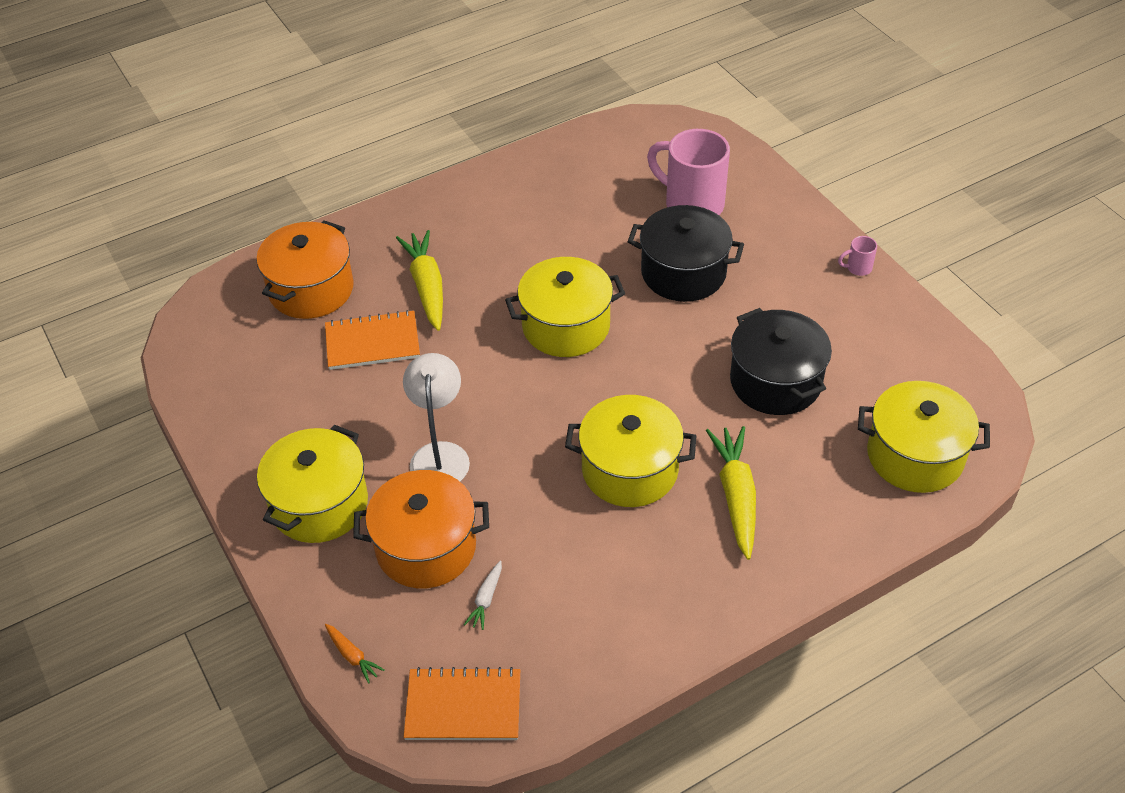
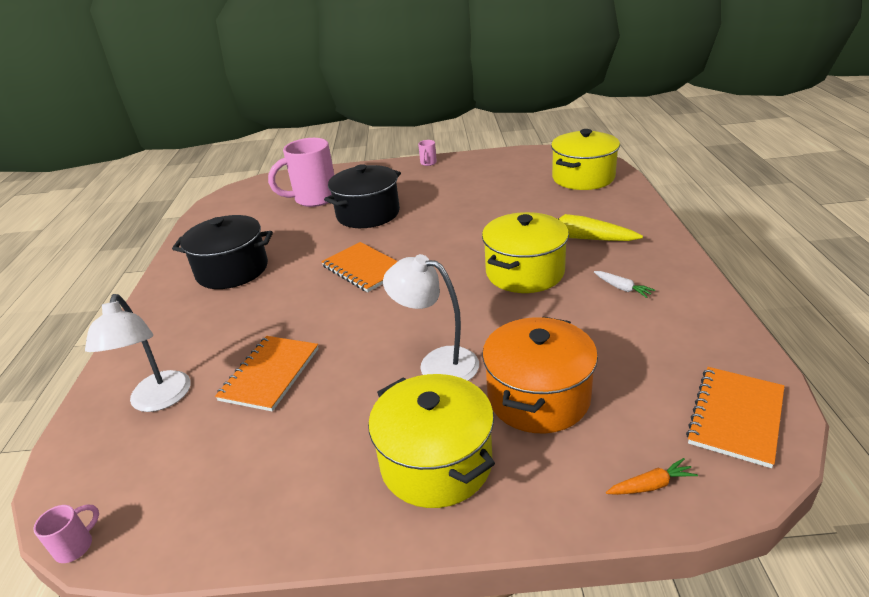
camera: 60 degrees left, 15 degrees down
(169, 337) = (76, 546): none -> pink mug
(311, 289) = (158, 400): orange pot -> white lamp
(427, 286) = (244, 326): yellow carrot -> none
(486, 599) = (616, 374): white carrot -> white carrot (622, 288)
(566, 326) = (364, 268): yellow pot -> orange notebook
(775, 381) = (491, 204): black pot -> black pot (232, 270)

